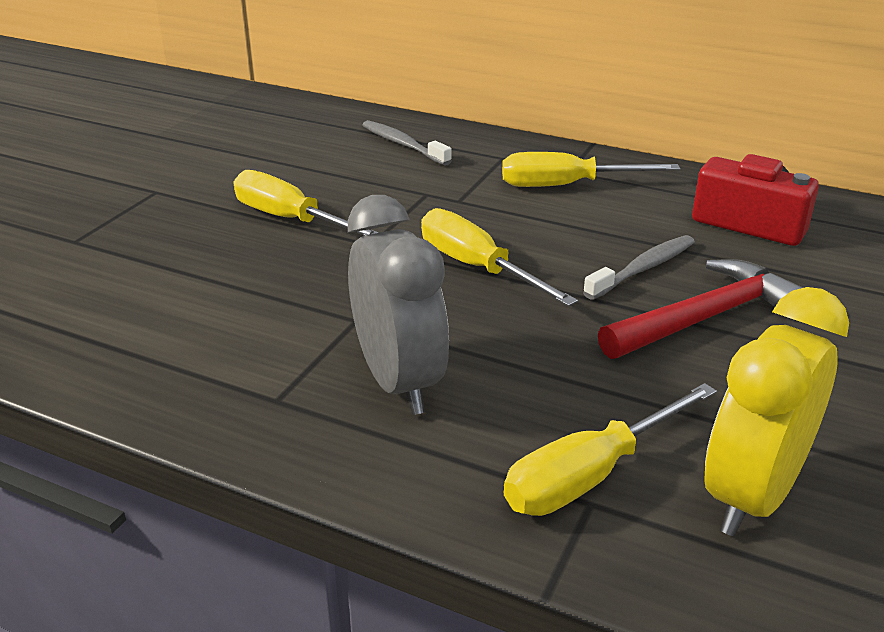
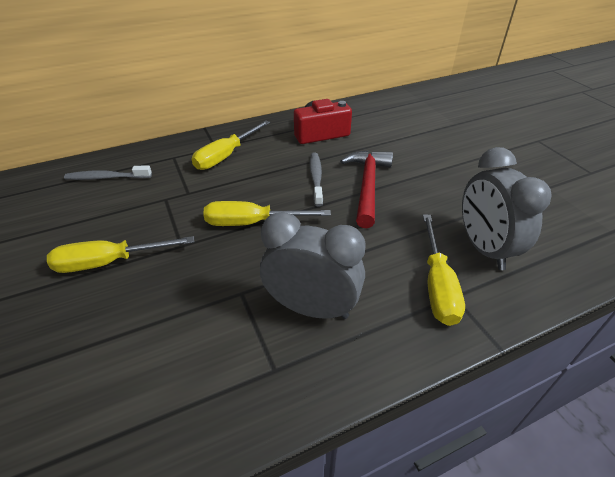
camera: 50 degrees left, 10 degrees up
(752, 496) = (483, 248): yellow clock -> grey clock

